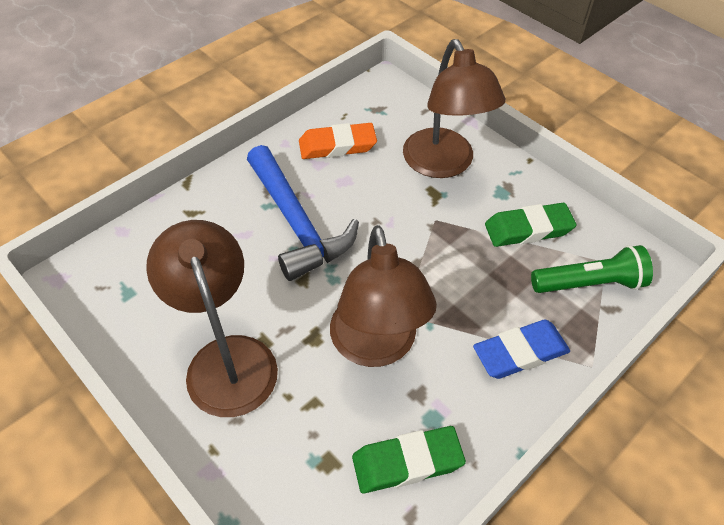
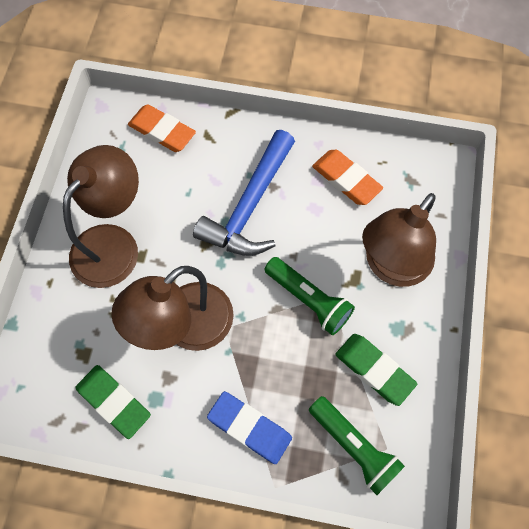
camera: 55 degrees right, 15 degrees up
(146, 244) = (162, 131): none -> orange eraser
(428, 235) = (309, 300): none -> green flashlight

